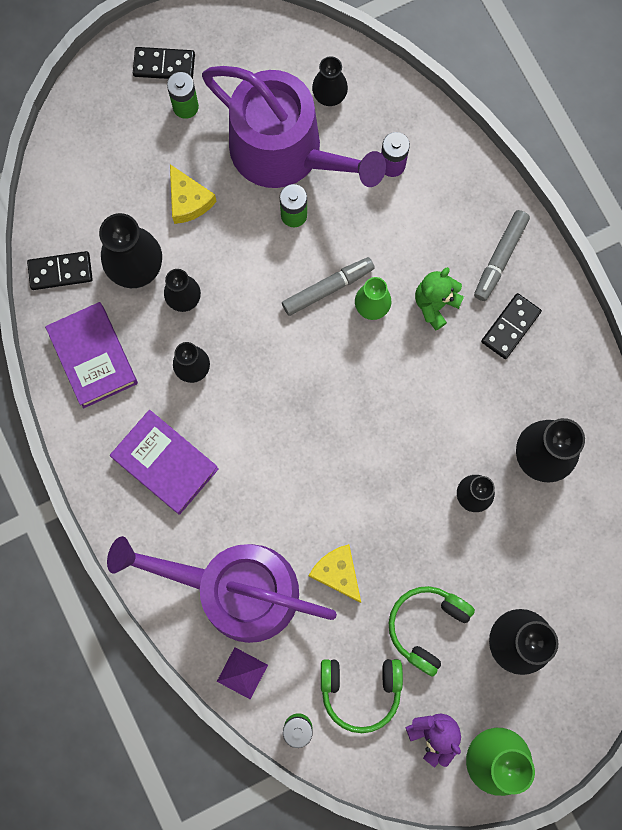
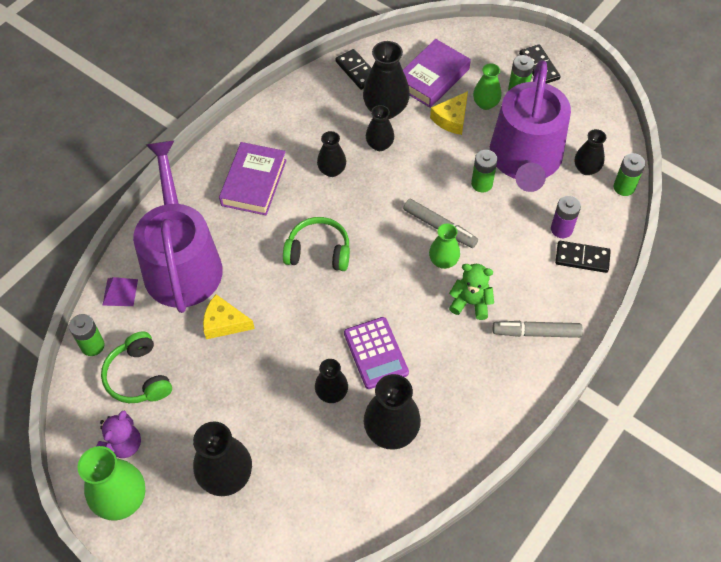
camera: 65 degrees right, 20 degrees down
(93, 357) = (308, 112): purple book -> purple book (432, 78)
(186, 152) = (485, 103): none -> green vase
(337, 572) = (224, 323): yellow cheese -> yellow cheese turned 105 degrees counterclockwise
(372, 71) = (624, 187): none -> green battery
(427, 626) = (209, 403): green headphones -> green headphones (318, 251)
(448, 429) = (375, 353): none -> purple calculator
(510, 327) = (484, 363): black domino -> black domino (582, 258)

